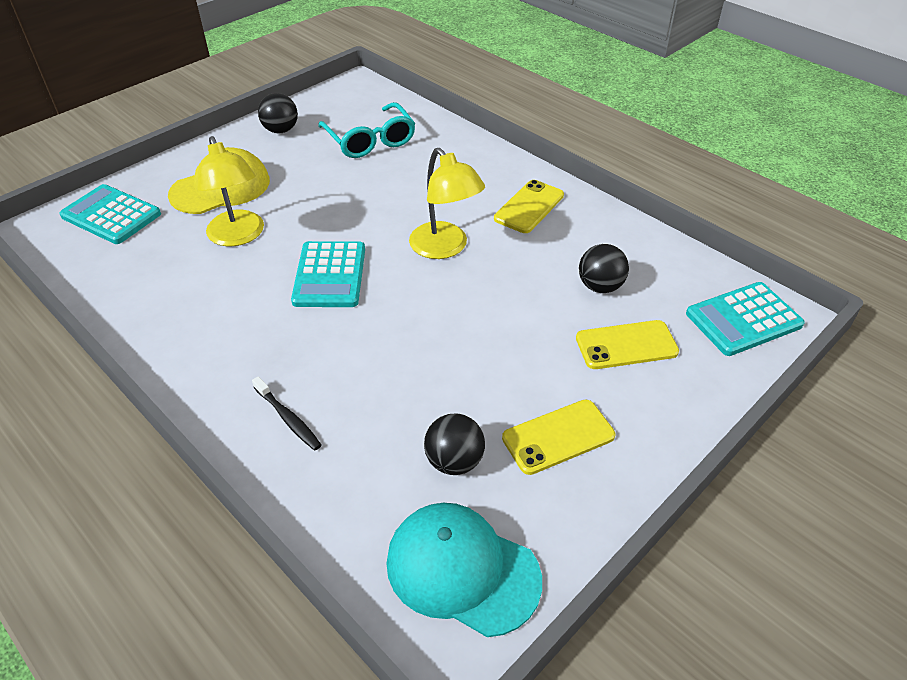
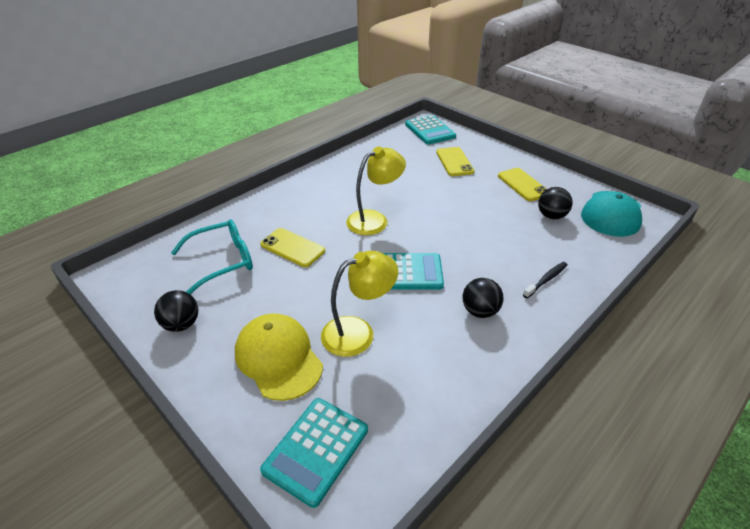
camera: 90 degrees left, 5 degrees down
(529, 207) = (331, 185): yellow phone -> yellow phone (292, 248)
(600, 286) = (409, 166): black ball -> black ball (480, 311)

